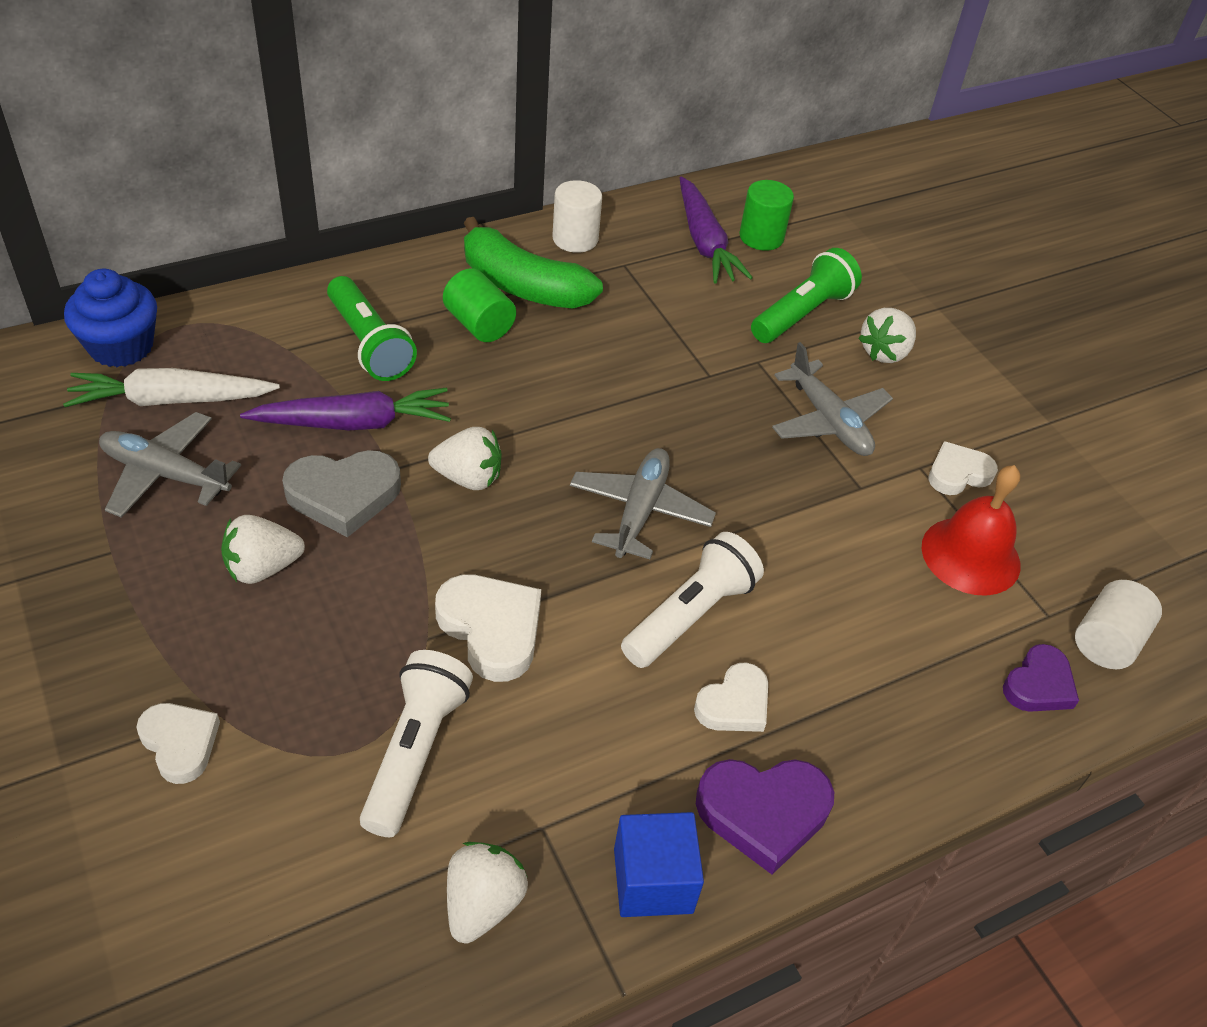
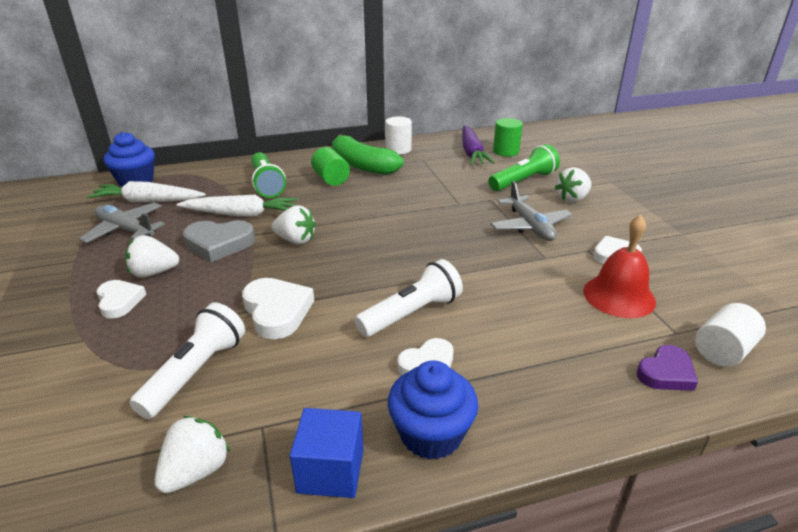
camera: 15 degrees right, 15 degrees down
(180, 743) = (51, 354): white heart -> white heart (119, 301)
(354, 423) = (241, 214): purple carrot -> white carrot
(640, 511) = (395, 261): grey plane -> none
(763, 813) = (431, 434): purple heart -> blue cupcake

